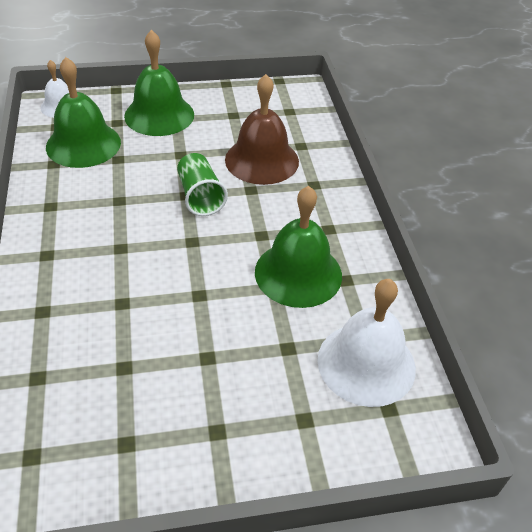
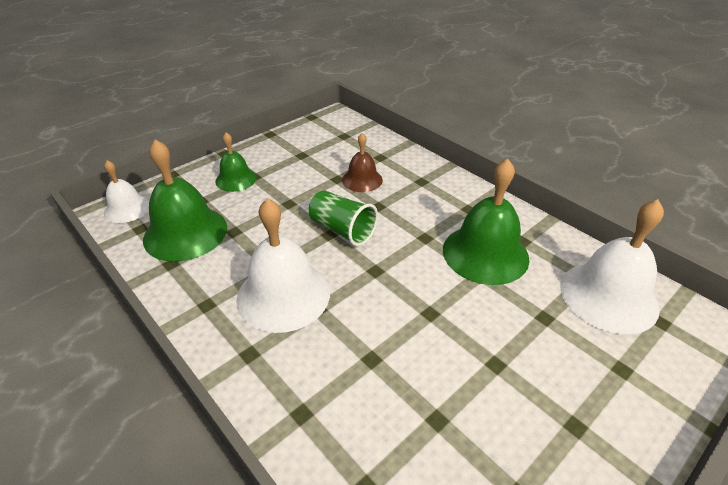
camera: 30 degrees left, 5 degrees down
(107, 225) = (283, 295): none -> white bell
(159, 115) = (236, 179): green bell -> green bell, size x0.57
(262, 160) = (362, 180): brown bell -> brown bell, size x0.57

